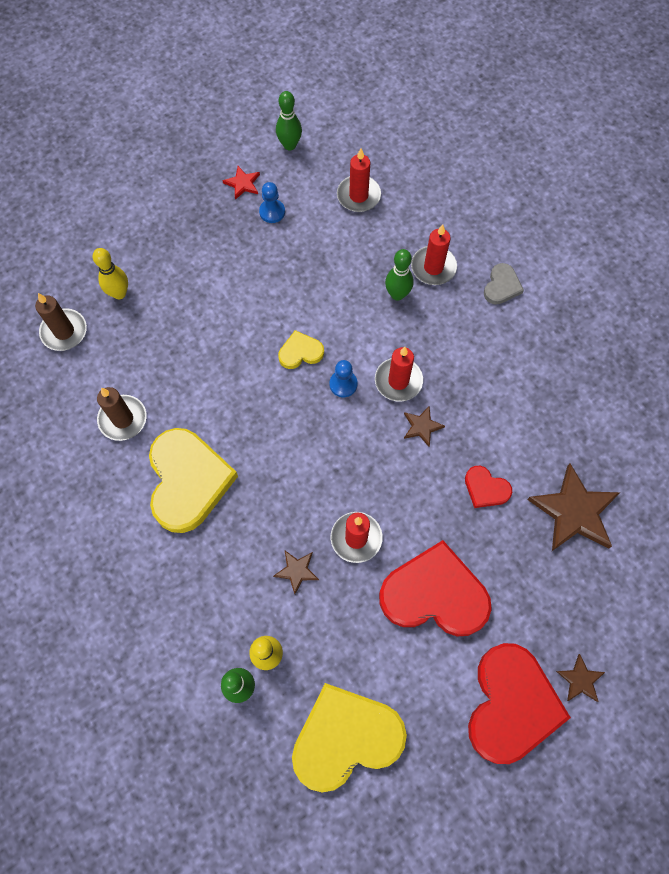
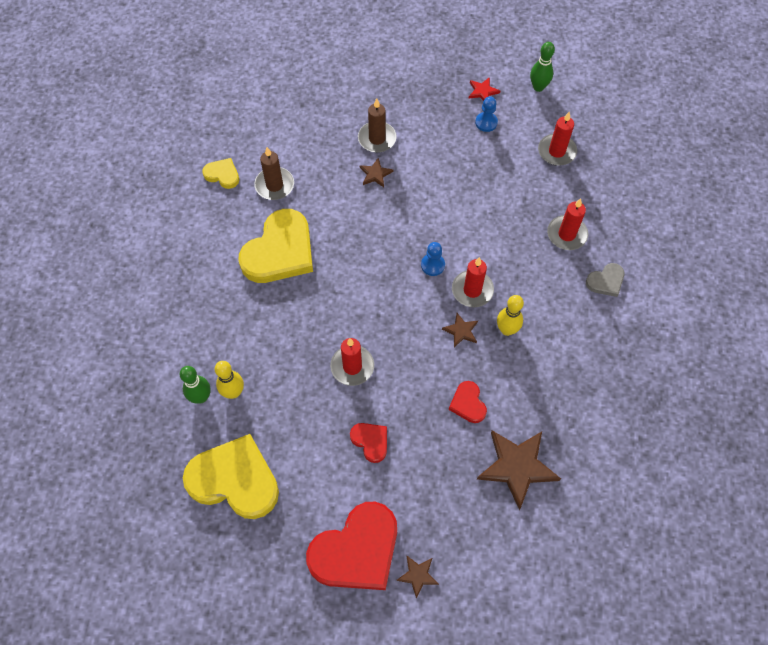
camera: 40 degrees right, 5 degrees down
(64, 331) = (286, 108): brown candle -> brown candle (377, 139)
(119, 293) = (340, 107): yellow bowling pin -> yellow bowling pin (507, 330)
(297, 571) = (296, 357): brown star -> brown star (375, 174)
(300, 352) = (423, 224): yellow heart -> yellow heart (222, 175)
(397, 294) = (524, 234): green bowling pin -> none
(434, 594) = (370, 441): red heart -> red heart, size x0.47

